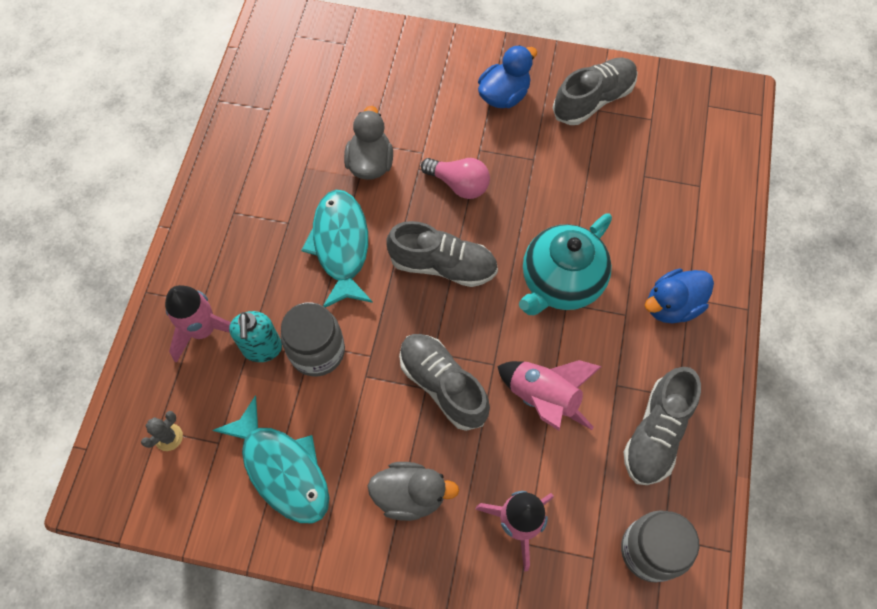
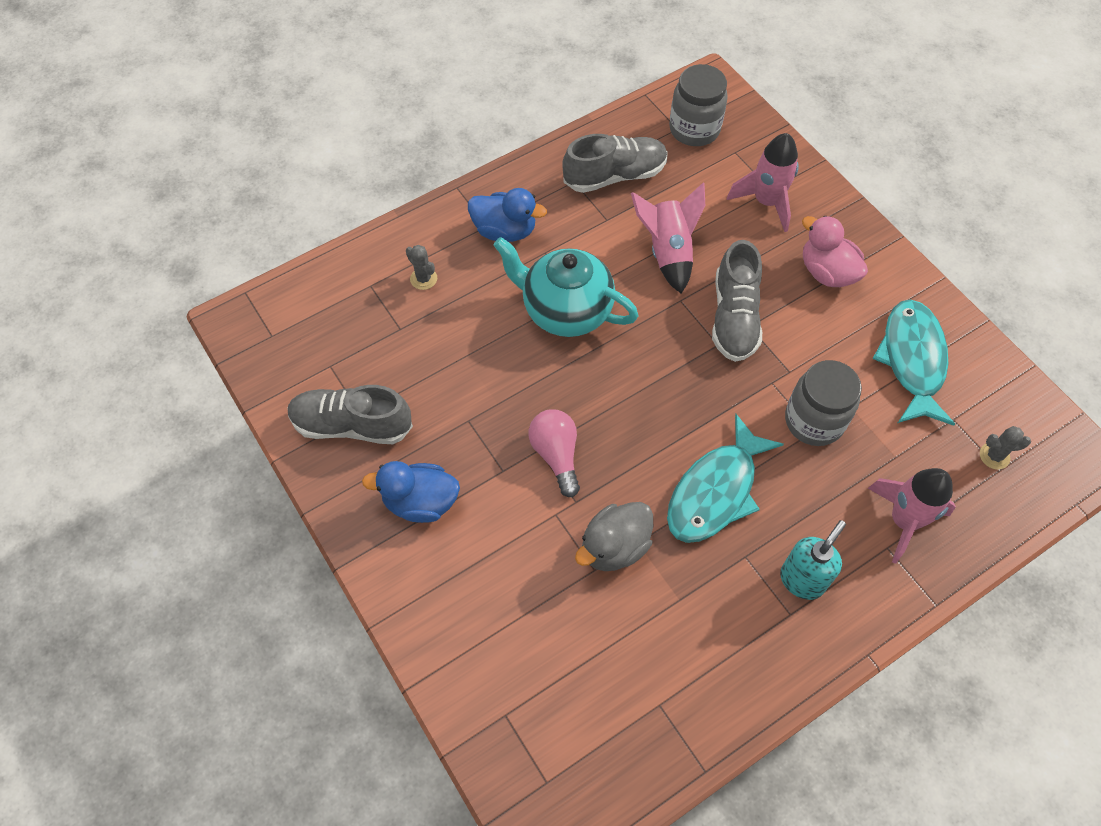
camera: 135 degrees left, 5 degrees down
(262, 349) = (860, 461): turquoise soap dispenser -> turquoise soap dispenser (802, 580)
(410, 495) = (827, 272): grey duck -> pink duck
(443, 265) = (643, 400): grey shoe -> none
(560, 282) = (565, 311): turquoise teapot -> turquoise teapot turned 150 degrees counterclockwise
(675, 220) = (423, 279): none -> grey cactus

